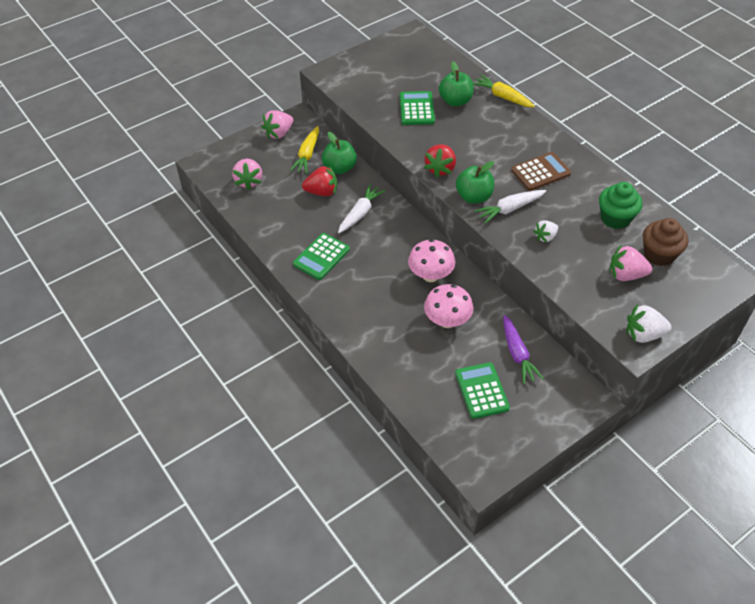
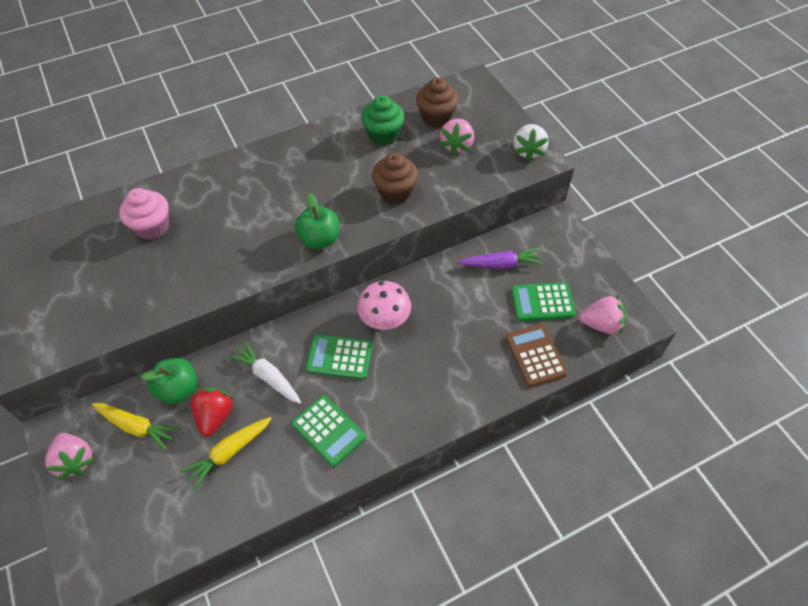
camera: 80 degrees left, 5 degrees up
(249, 181) = (158, 512): pink strawberry -> pink strawberry (601, 324)
(416, 109) = (148, 268): green calculator -> green calculator (339, 357)
(440, 169) = (264, 262): red strawberry -> none
(447, 321) = (451, 315): pink mushroom -> none
(455, 101) = (152, 227): green apple -> pink cupcake
(502, 97) = (166, 183): yellow carrot -> yellow carrot (229, 453)
(509, 209) = (348, 212): white carrot -> none
(540, 172) = (301, 176): brown calculator -> brown calculator (535, 355)
(545, 237) = (395, 192): white strawberry -> brown cupcake

